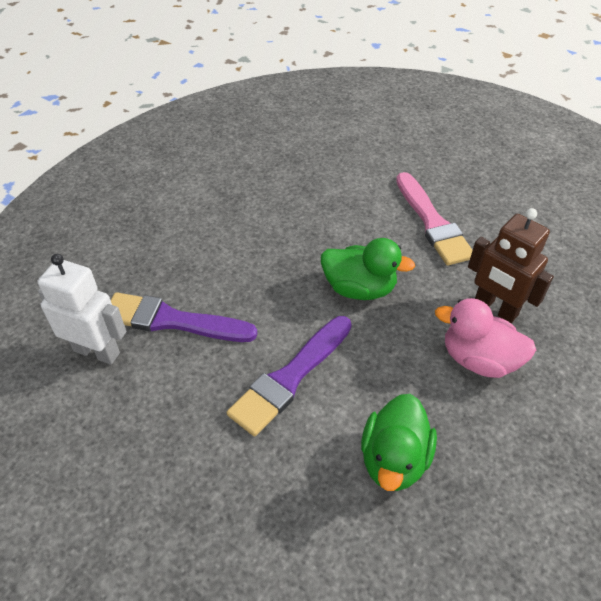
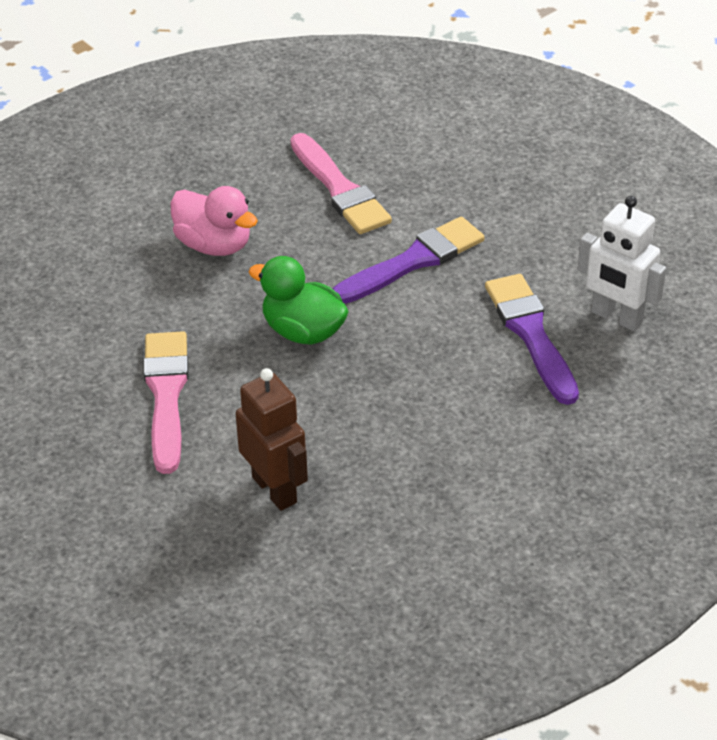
camera: 165 degrees left, 5 degrees down
(172, 321) = (531, 334): purple brush -> purple brush turned 135 degrees counterclockwise
(394, 459) = (340, 189): green duck -> pink brush
(495, 309) = (162, 285): brown robot -> brown robot (275, 489)

